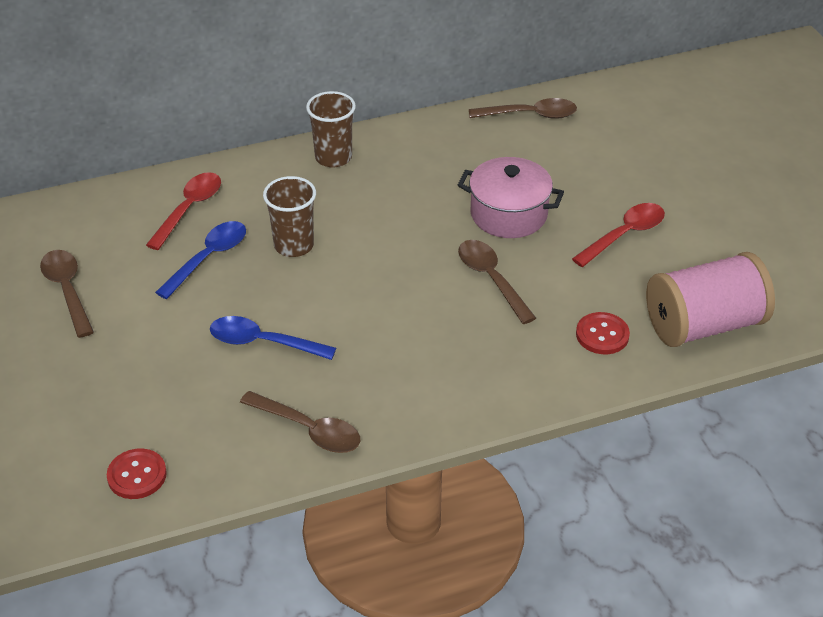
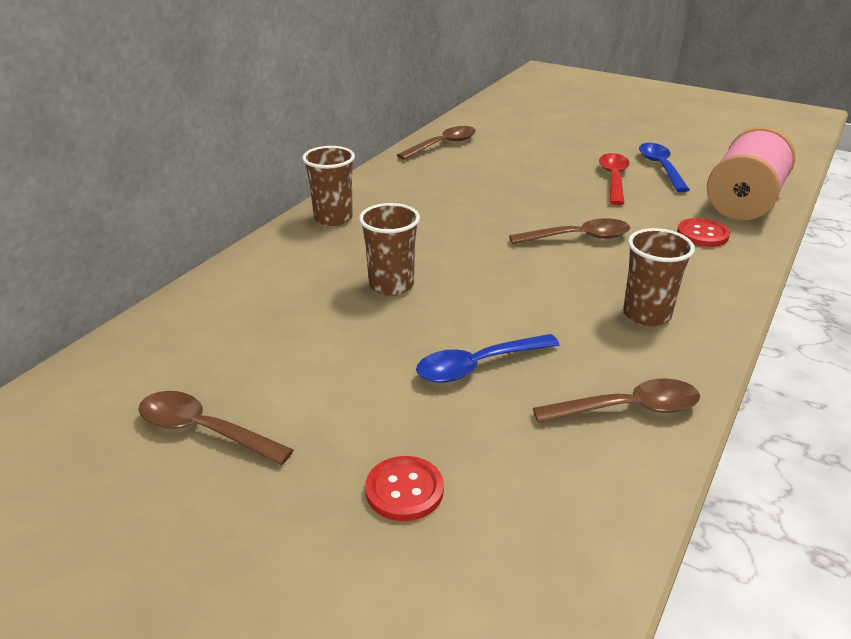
camera: 40 degrees left, 10 degrees down
(137, 475) = (543, 560): red button -> red button (404, 490)
(189, 209) = (249, 303): red spoon -> none
(208, 258) = (325, 330): blue spoon -> blue spoon (660, 167)
(432, 375) = (646, 315): none -> brown cup
(491, 279) = (578, 237): brown spoon -> brown spoon turned 150 degrees clockwise
(508, 214) = (522, 198): pink pot -> none

